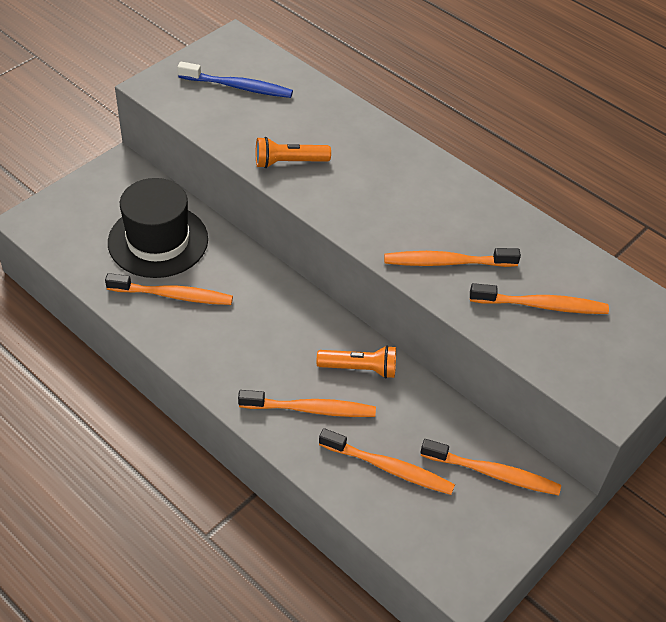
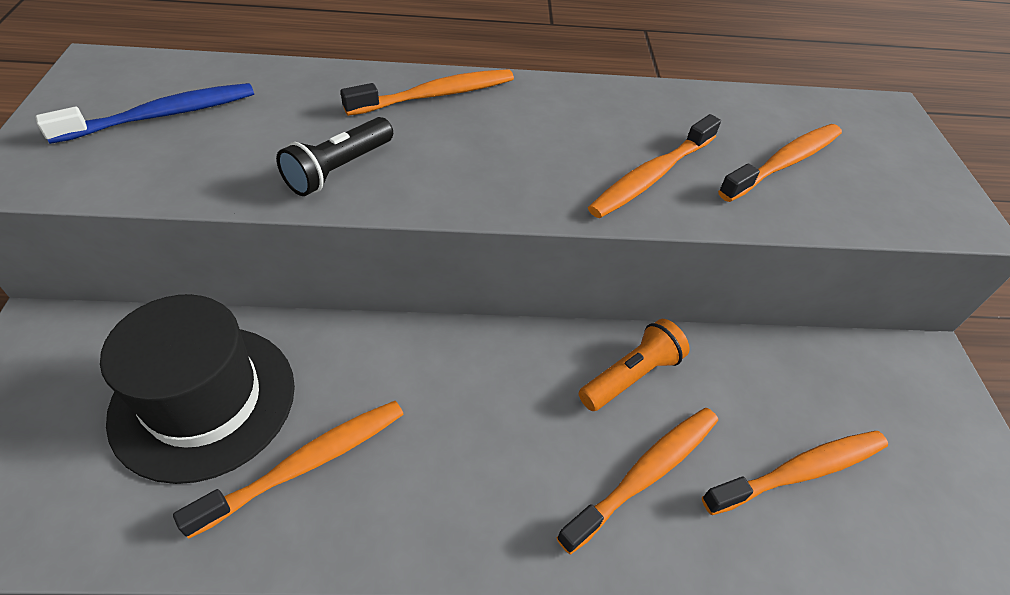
camera: 45 degrees left, 0 degrees up
(289, 162) = (339, 169): orange flashlight -> black flashlight
(492, 473) = (873, 385): orange toothbrush -> orange toothbrush (435, 95)

